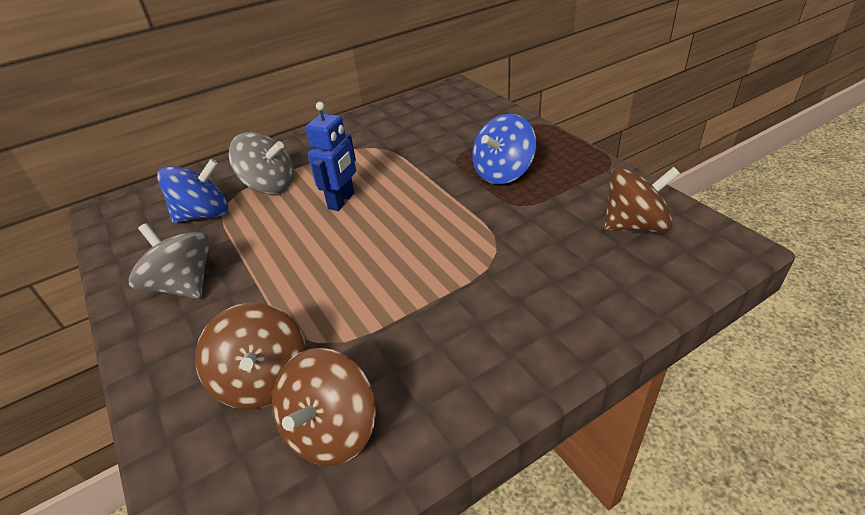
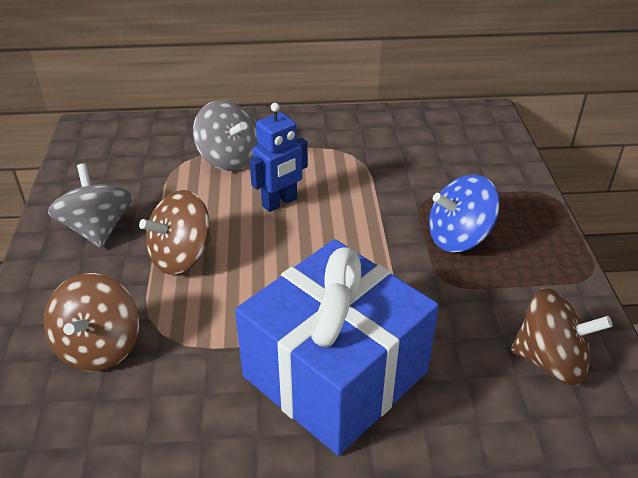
camera: 25 degrees right, 0 degrees up
(204, 214) = (156, 166): blue spinning top -> none
(331, 430) = (118, 419): brown spinning top -> brown spinning top (181, 256)
(492, 304) = (335, 373): none -> blue gift

